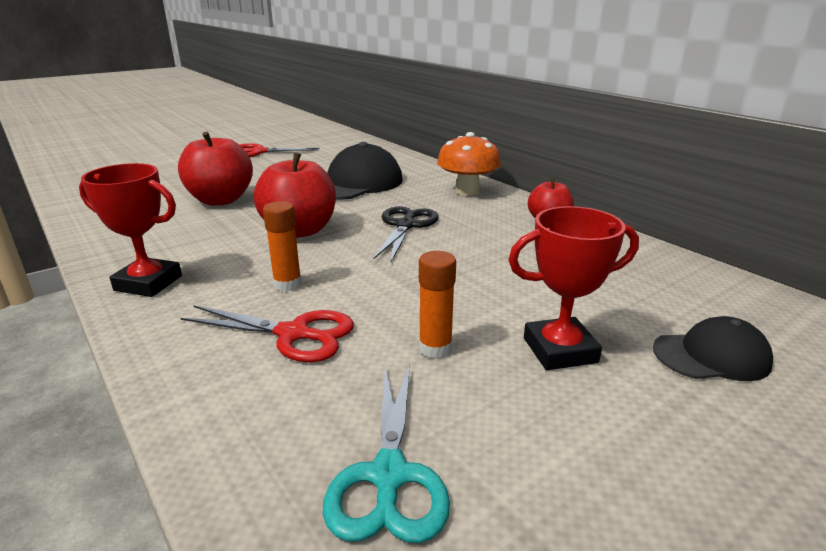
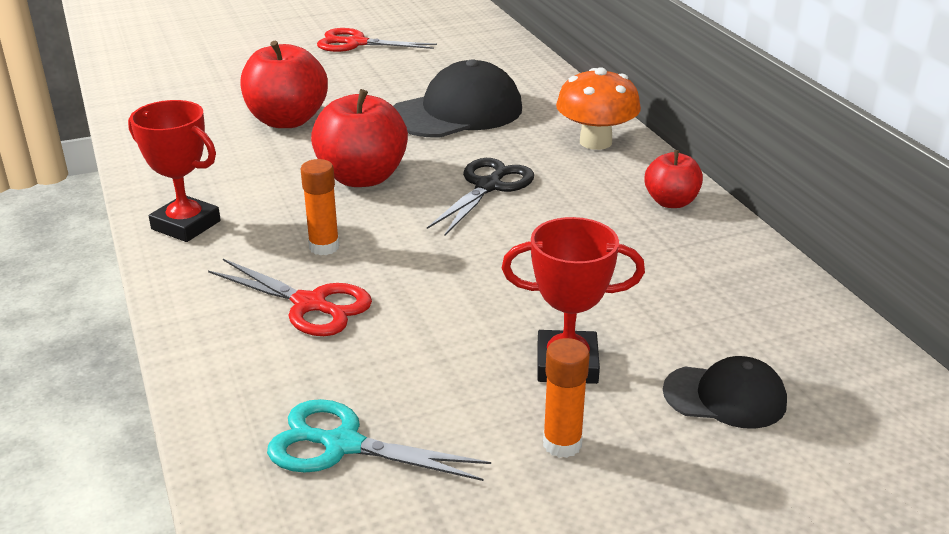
camera: 15 degrees right, 5 degrees up
(389, 476) = (342, 445): turquoise scissors -> turquoise scissors turned 90 degrees clockwise
(435, 348) = (441, 341): orange glue stick -> orange glue stick (562, 444)

